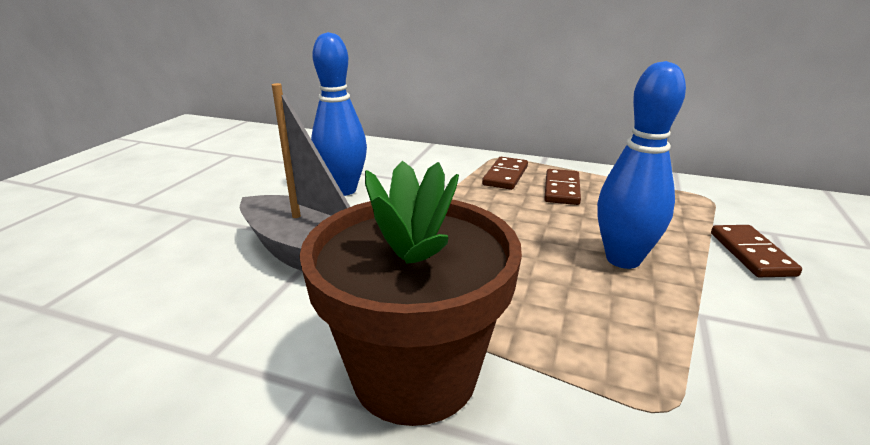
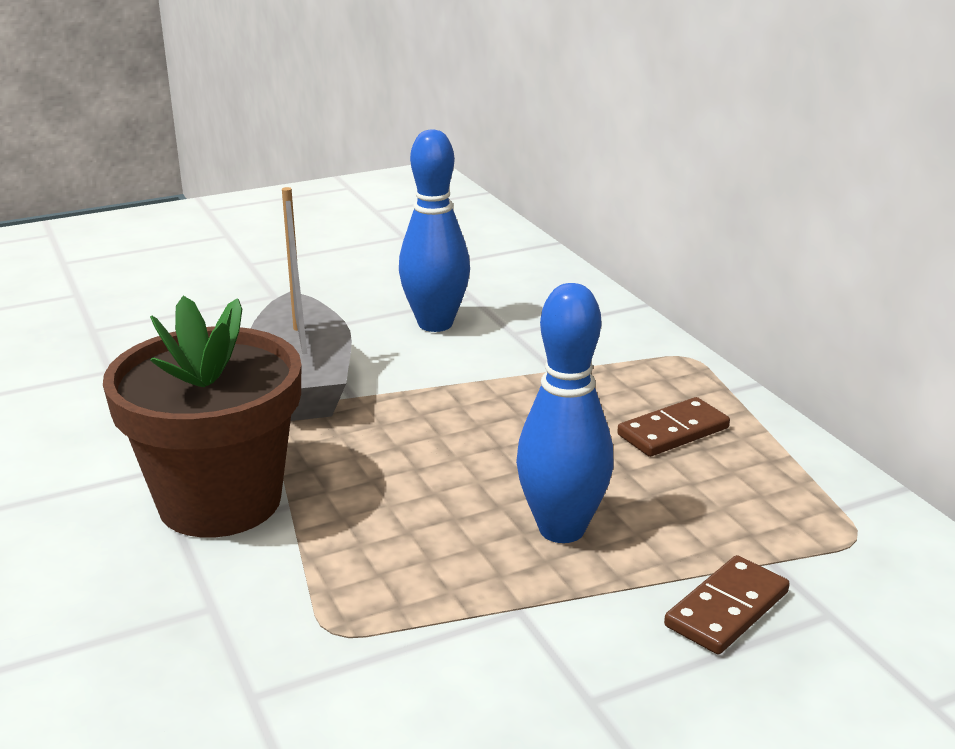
camera: 45 degrees right, 0 degrees up
(505, 176) = (642, 384): brown domino -> none

